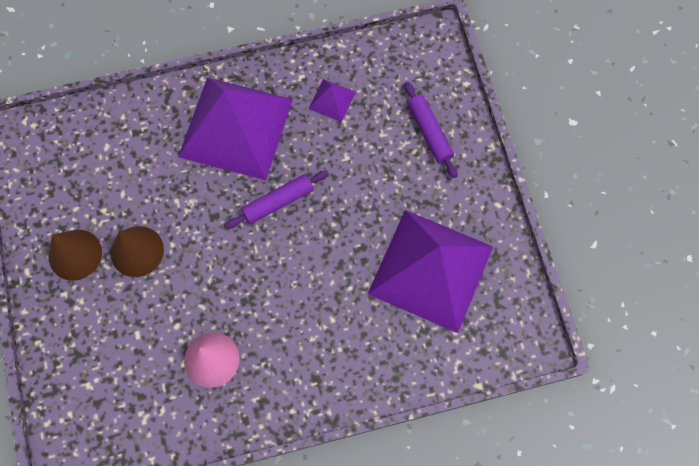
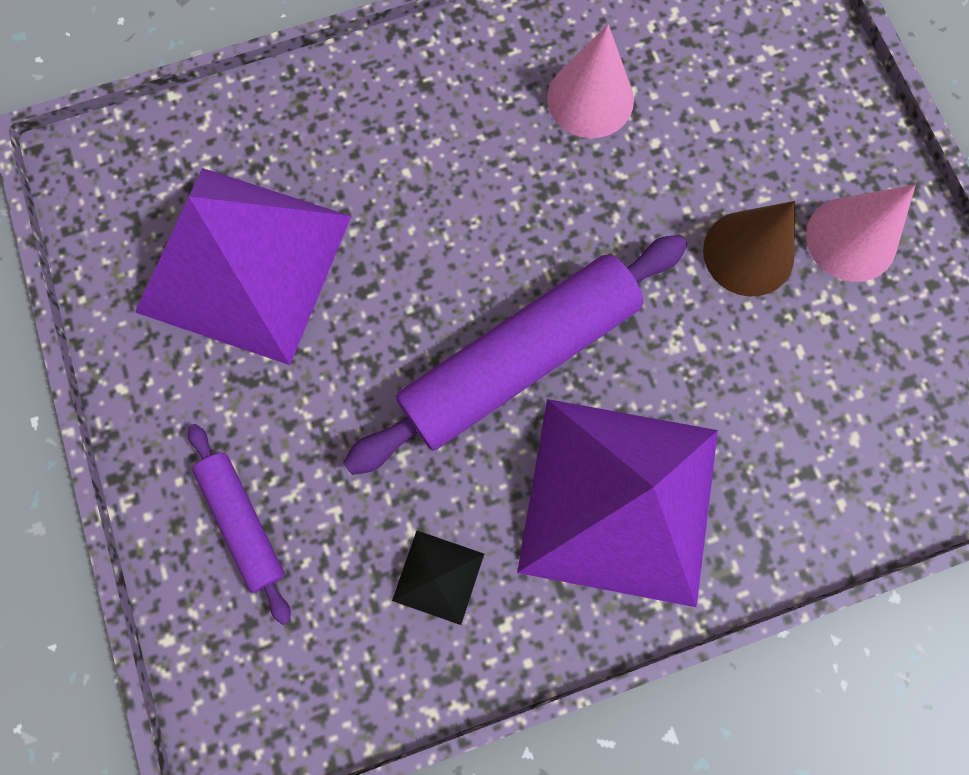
camera: 175 degrees right, 5 degrees up
(75, 254) = (851, 239): brown cone -> pink cone
(278, 202) = (519, 359): purple rolling pin -> purple rolling pin, size x1.90
(332, 100) = (438, 577): purple pyramid -> black pyramid

